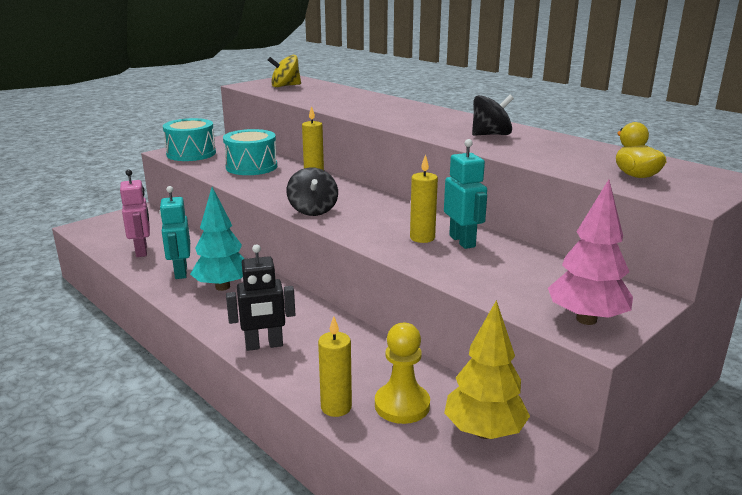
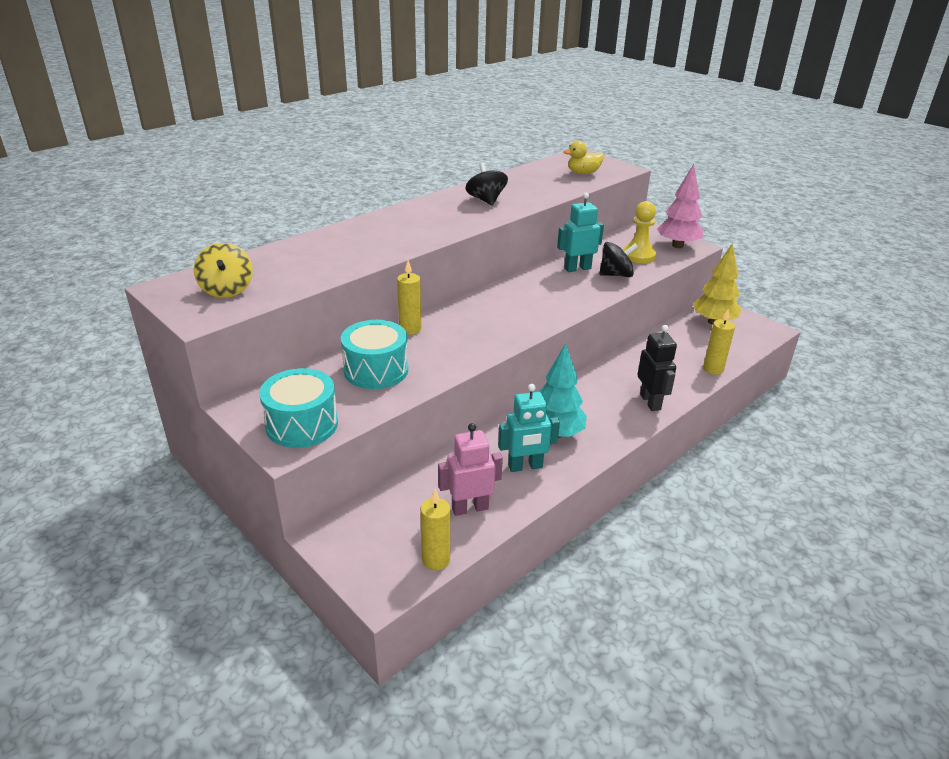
camera: 90 degrees left, 10 degrees up
(313, 210) = (519, 328): black spinning top -> black spinning top (616, 275)
(402, 405) = (700, 346): yellow pawn -> yellow pawn (638, 255)
(422, 238) = (574, 282): yellow candle -> yellow candle (436, 560)

